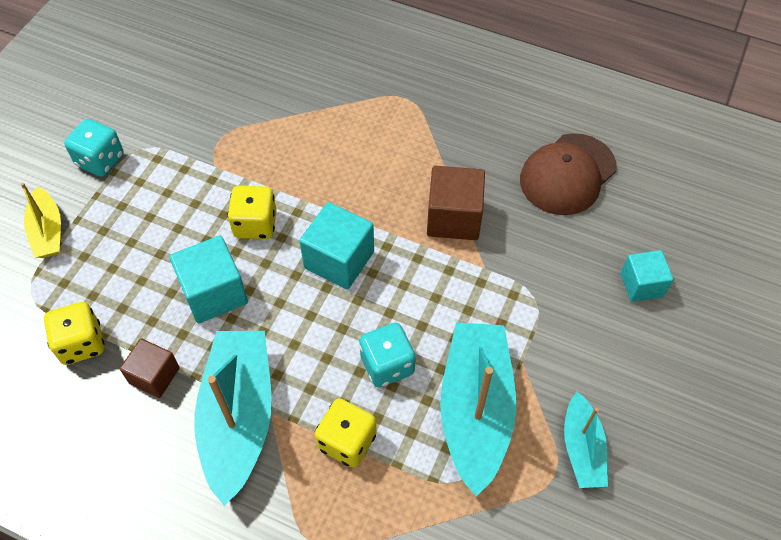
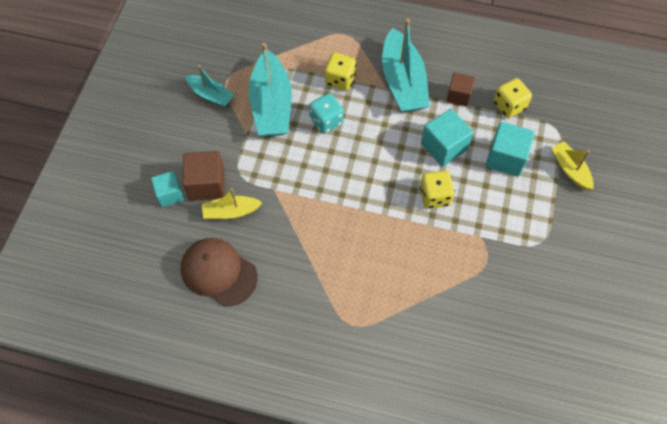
camera: 170 degrees right, 5 degrees up
(100, 160) = (565, 228): turquoise dice -> none
(339, 260) = (371, 180): turquoise cube -> turquoise cube (505, 158)
(453, 218) = (299, 223): brown cube -> brown cube (207, 184)
(549, 246) = (231, 212): none -> yellow boat
(567, 174) = (218, 272): brown cap -> brown cap turned 90 degrees counterclockwise
(582, 448) = (211, 95): turquoise boat -> turquoise boat turned 135 degrees clockwise

